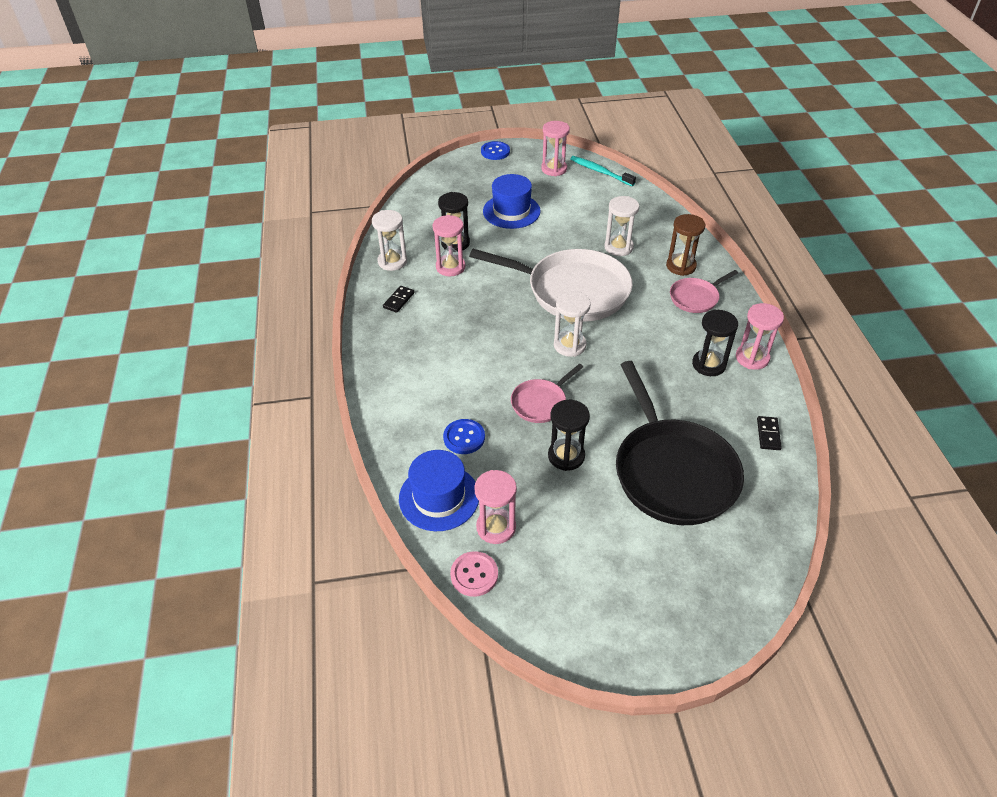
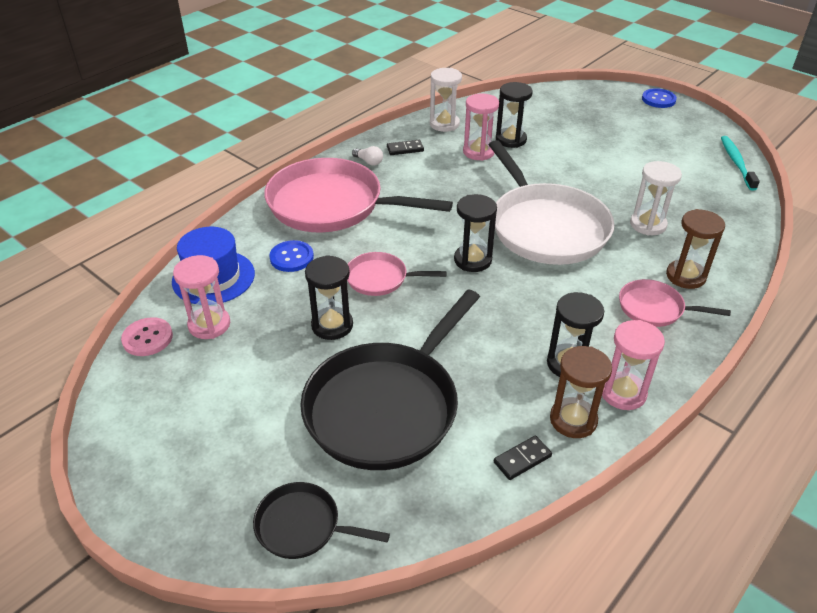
camera: 50 degrees right, 5 degrees down
(391, 328) = (369, 162): none -> white light bulb
(423, 380) = (332, 205): none -> pink pan
(511, 211) = (596, 145): blue hat -> none
(554, 169) = (692, 137): pink hourglass -> none
(569, 345) = (472, 260): white hourglass -> black hourglass
(742, 572) = (302, 526): none -> black pan
(755, 392) = (573, 420): none -> brown hourglass

